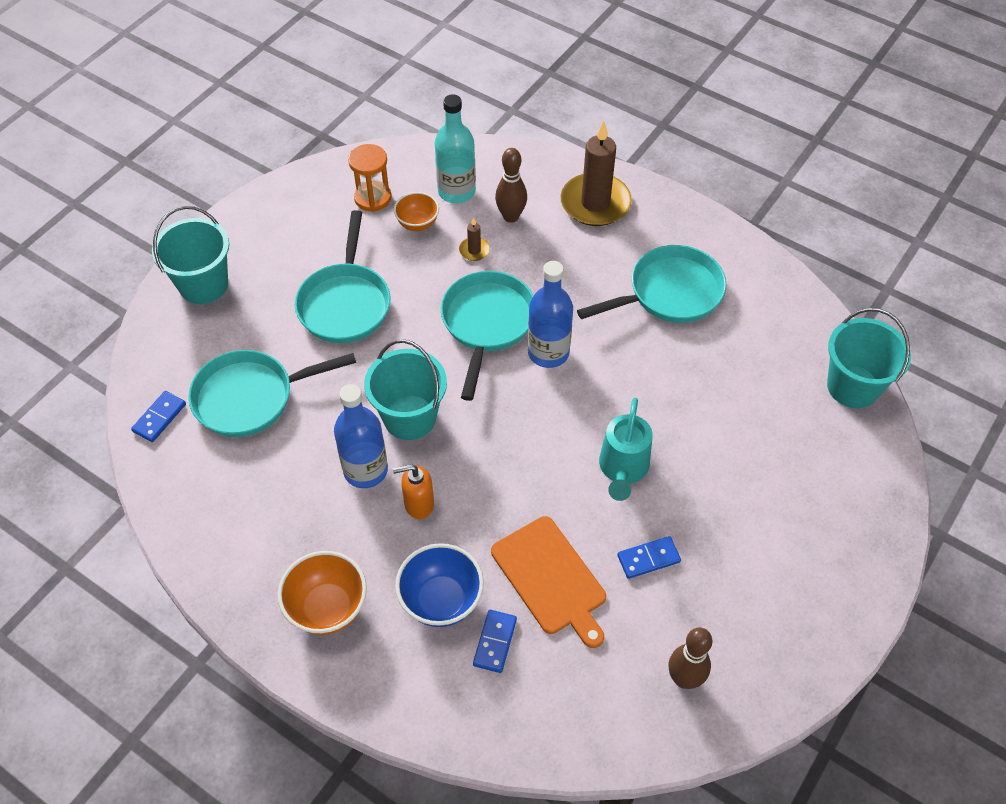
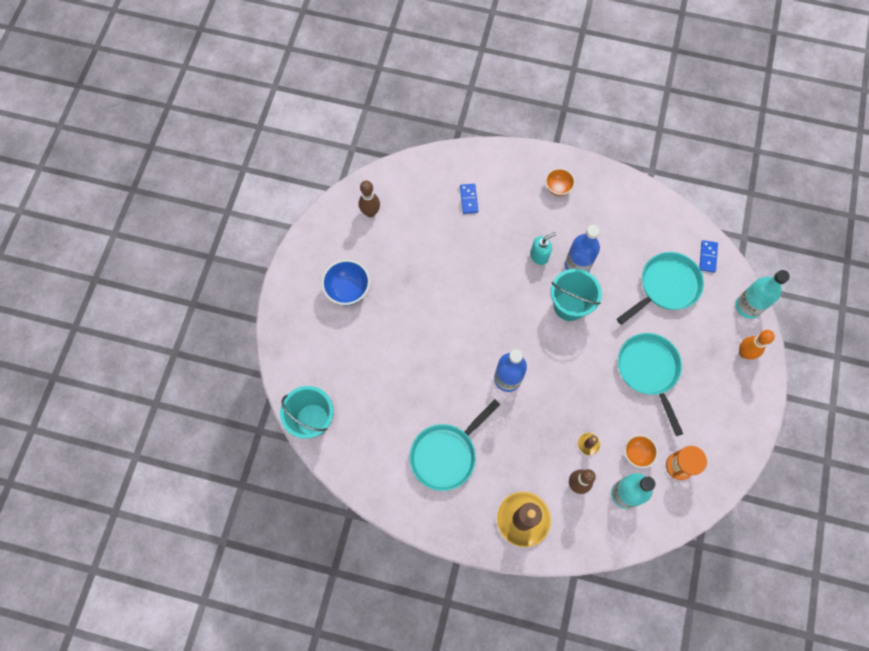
camera: 160 degrees right, 15 degrees up
(154, 336) = (747, 306): none -> turquoise bottle
(203, 285) = (744, 353): turquoise bucket -> orange bowling pin
(327, 608) = (558, 188): orange bowl -> orange bowl, size x0.65
(418, 504) = (539, 256): orange soap dispenser -> turquoise soap dispenser
(441, 601) = (504, 210): blue bowl -> blue bowl (348, 290)
(487, 324) = (554, 387): turquoise pan -> none
(551, 578) = (453, 239): orange cutting board -> none
(622, 469) = (436, 314): turquoise watering can -> none
(648, 558) = (406, 267): blue domino -> none

